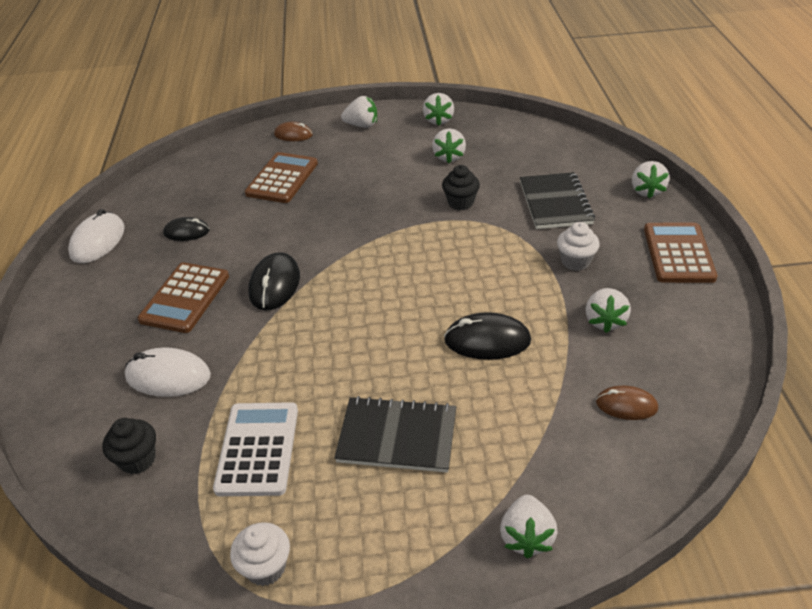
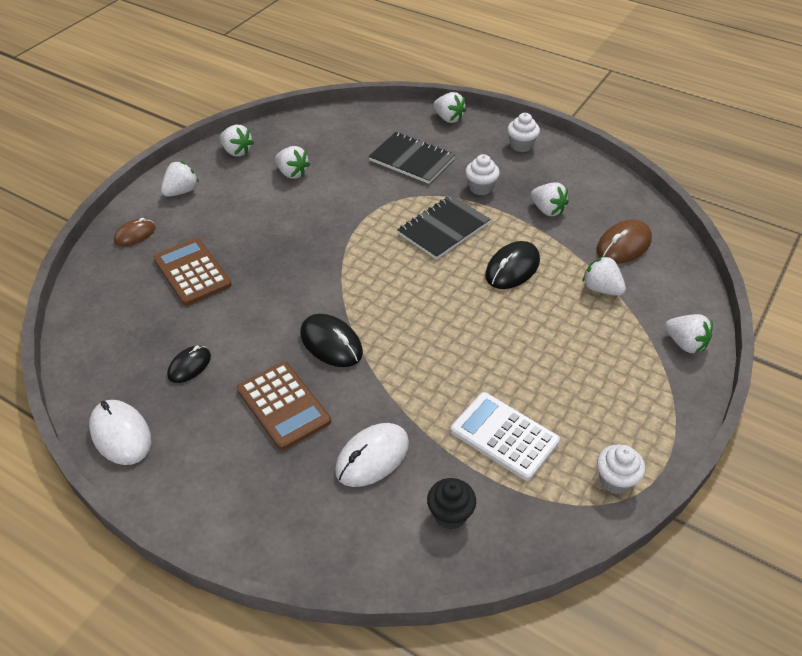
camera: 55 degrees left, 5 degrees up
(397, 437) = (558, 357): black notebook -> black notebook (443, 229)
(460, 202) = (355, 199): black cupcake -> none
(534, 421) = (601, 289): none -> white strawberry
(626, 405) = (623, 245): brown mouse -> brown mouse, size x1.56
(678, 253) = (521, 145): brown calculator -> white cupcake

